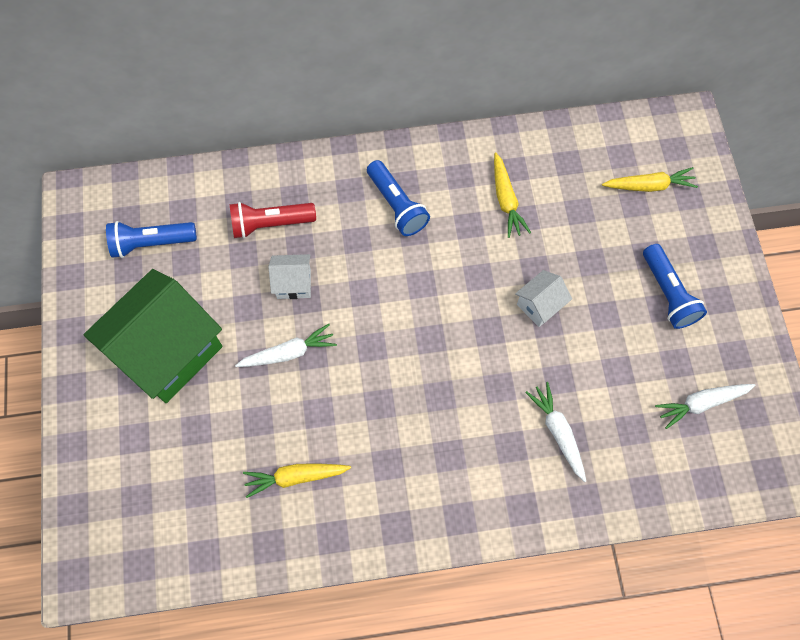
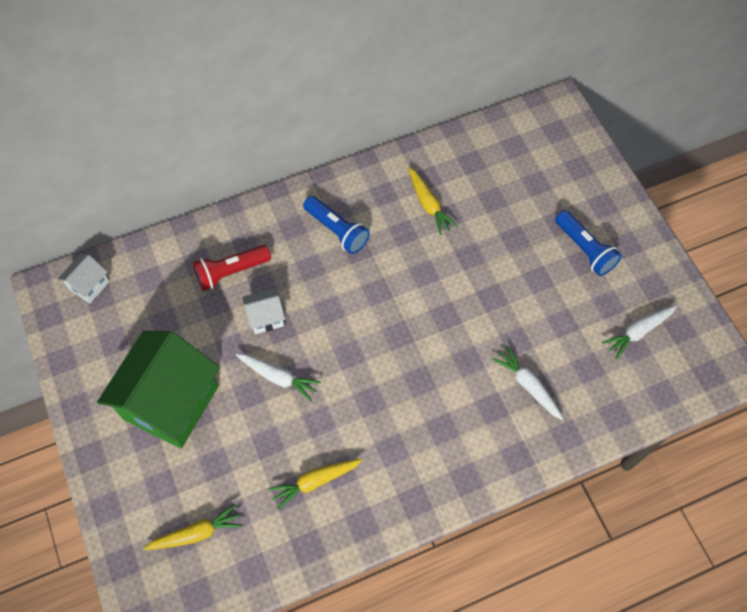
camera: 15 degrees left, 5 degrees down
(151, 243) = (128, 313): blue flashlight -> none
(288, 353) = (278, 377): white carrot -> white carrot turned 60 degrees clockwise
(539, 305) = (482, 285): white house -> white house (89, 285)
(649, 186) = (544, 166): yellow carrot -> yellow carrot (196, 533)

